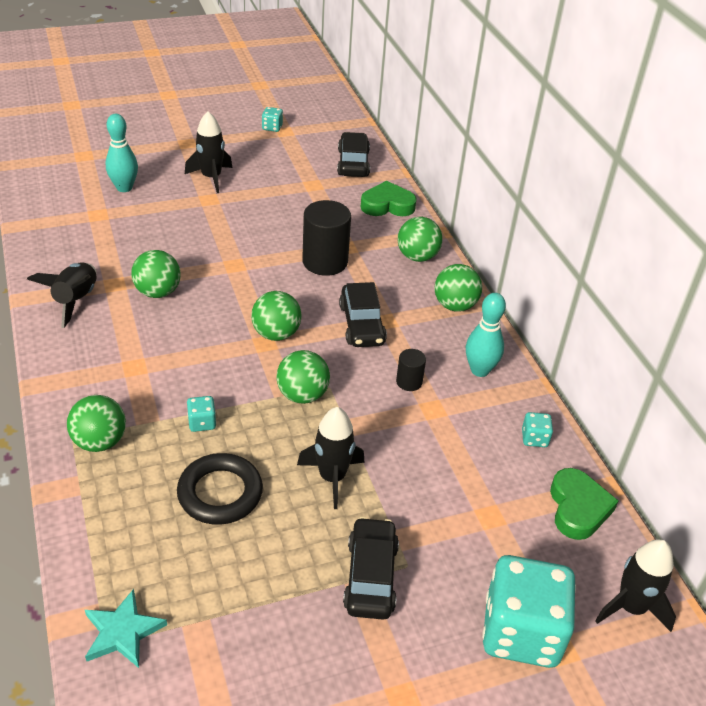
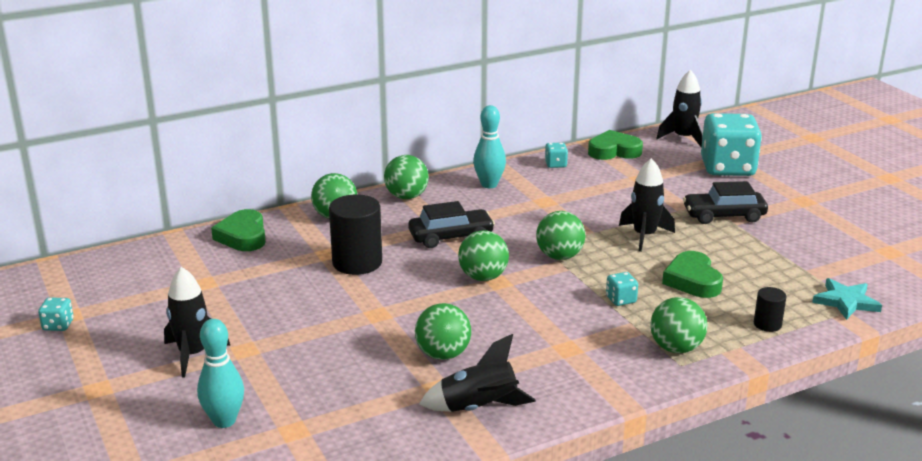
camera: 95 degrees left, 15 degrees down
(220, 493) = (692, 280): black ring -> green heart
(353, 163) = (153, 262): black car -> none
(409, 382) = (518, 212): black cylinder -> black cylinder (767, 324)

